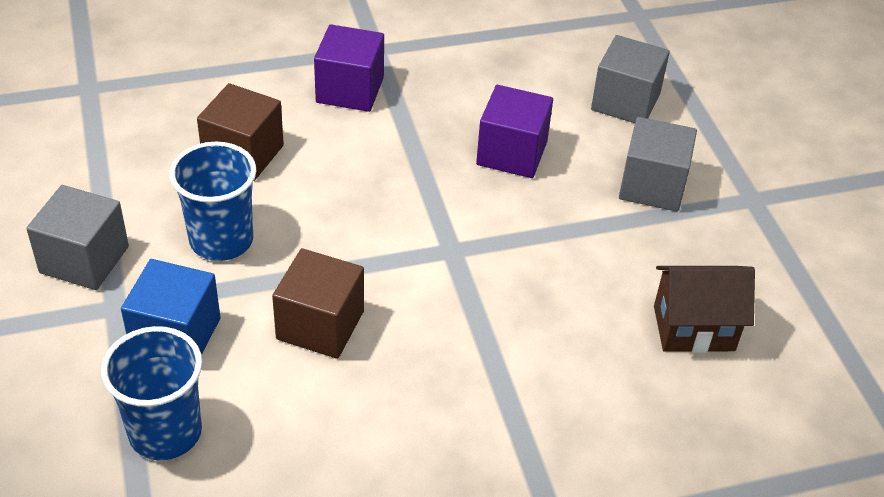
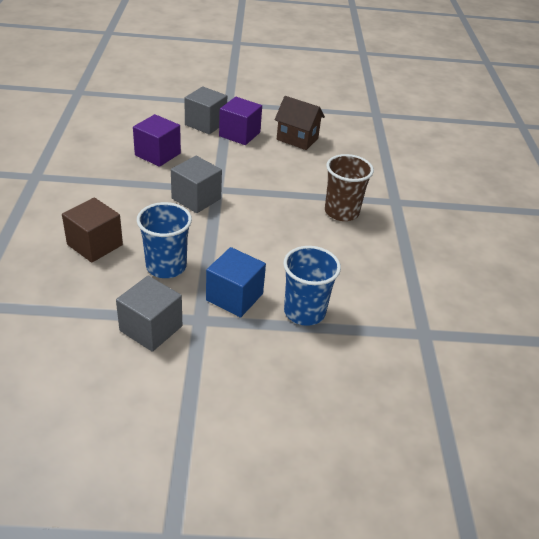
camera: 75 degrees left, 5 degrees down
(320, 325) = (250, 242): brown cube -> none
(350, 90) = (65, 193): purple cube -> purple cube (239, 134)
(472, 443) = (341, 212): none -> brown cup
(625, 102) = (142, 114): grey cube -> grey cube (196, 198)
(694, 328) = (297, 139): brown house -> brown house turned 75 degrees counterclockwise

